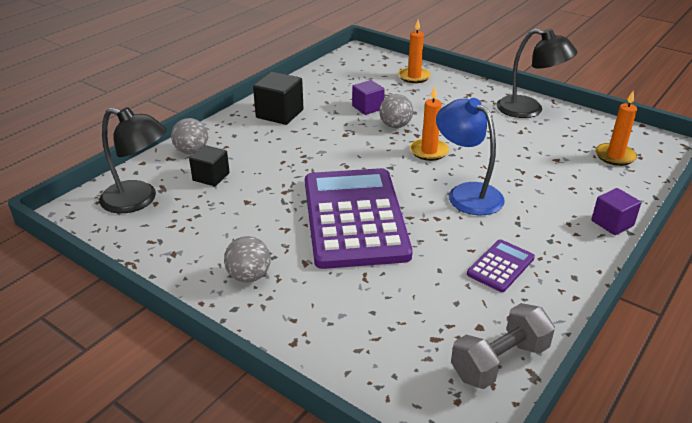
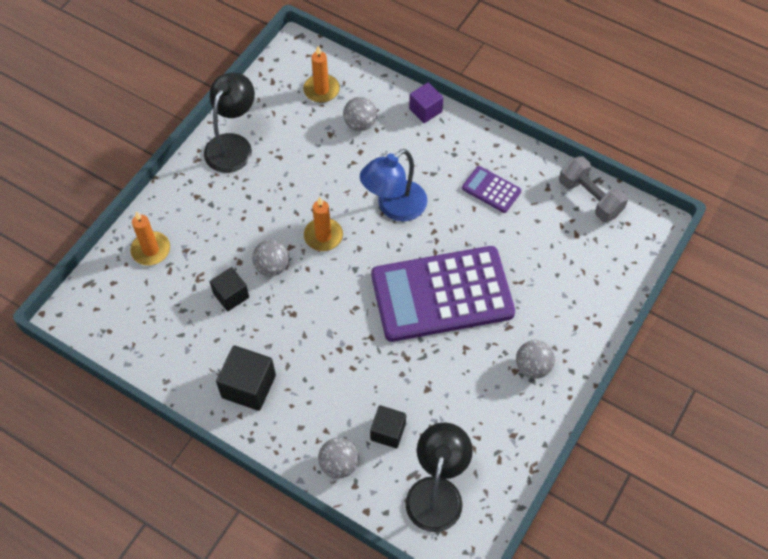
camera: 95 degrees left, 25 degrees up
(367, 107) = (231, 295): purple cube -> black cube
(576, 177) = (360, 124): none -> grey ball

